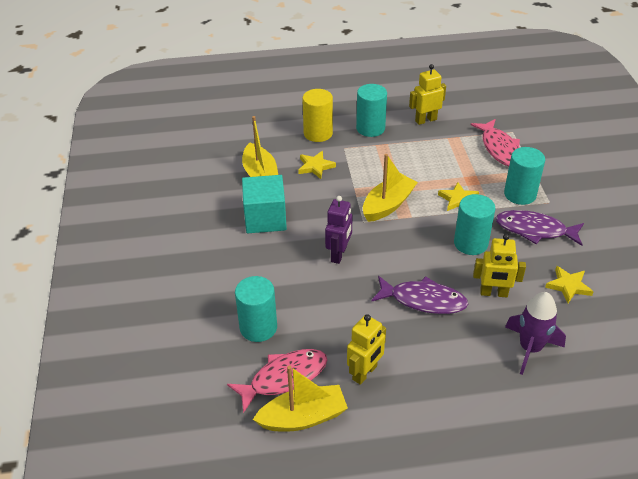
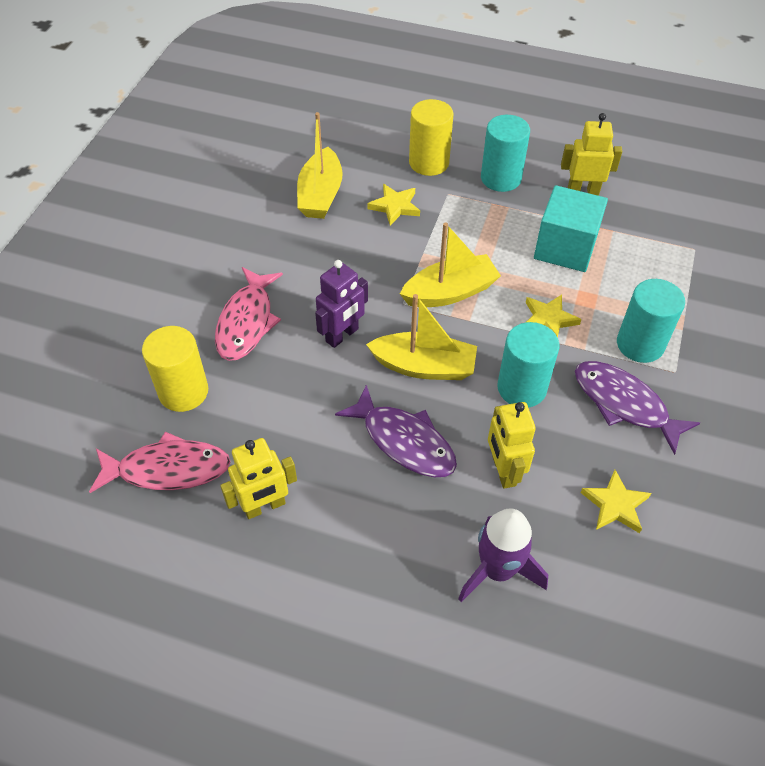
camera: 25 degrees right, 10 degrees up
(258, 327) = (183, 392): turquoise cylinder -> yellow cylinder
(265, 218) = (287, 253): turquoise cube -> turquoise cube (565, 248)
(303, 417) = (154, 530): yellow boat -> yellow boat (424, 366)
(493, 293) = (503, 471): yellow robot -> yellow robot turned 45 degrees clockwise
(499, 148) = (658, 267): pink fish -> pink fish (247, 322)

